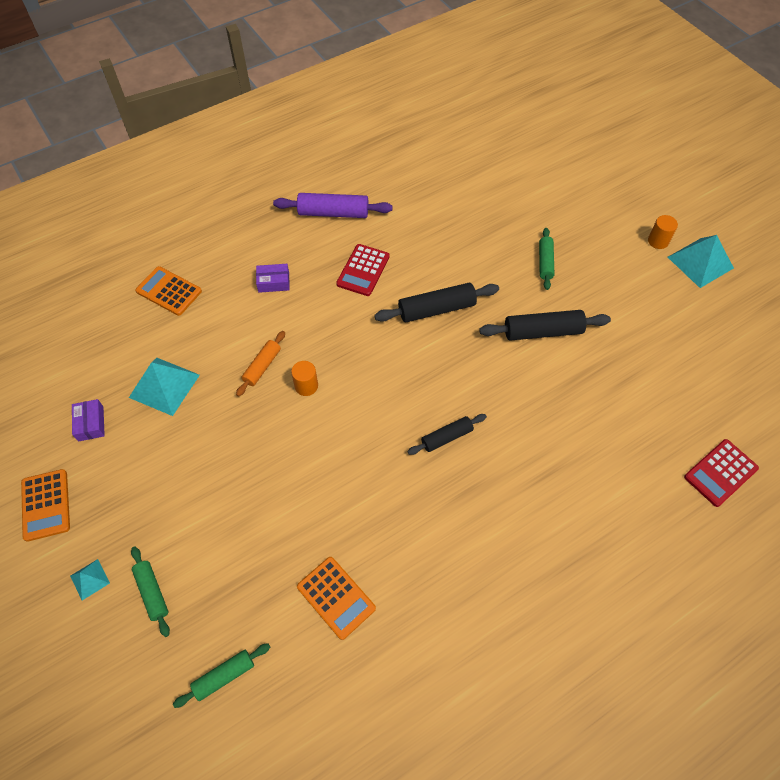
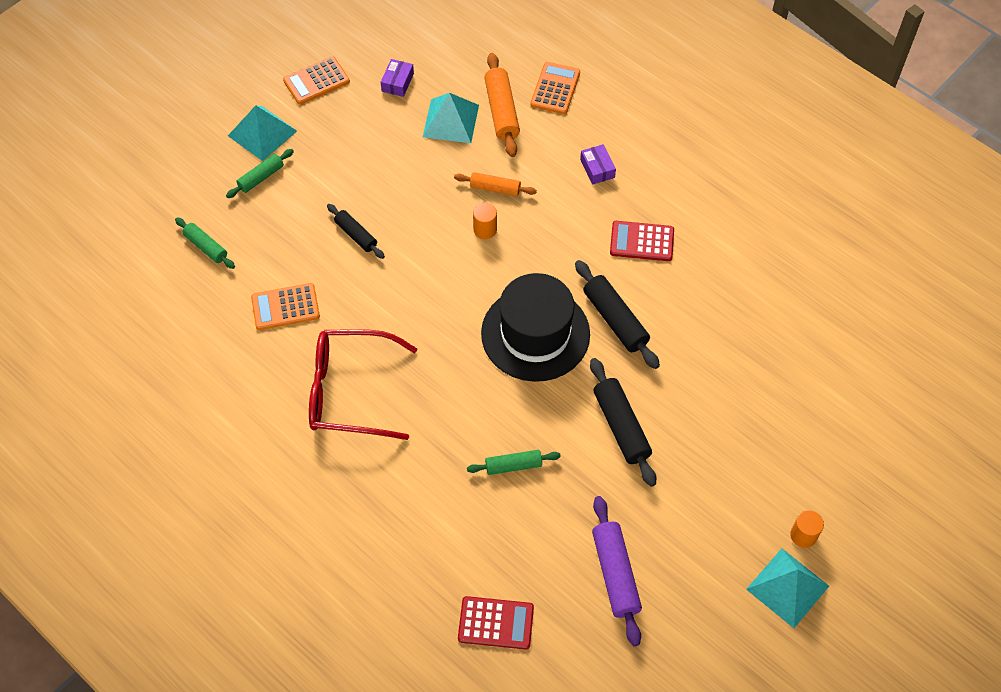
camera: 75 degrees right, 0 degrees up
(90, 579) = (262, 133): turquoise pyramid -> turquoise pyramid, size x1.97
(91, 423) = (397, 82): purple box -> purple box turned 45 degrees counterclockwise
(174, 340) = (502, 111): none -> orange rolling pin
(333, 213) = (710, 195): purple rolling pin -> purple rolling pin (615, 574)
(336, 597) = (285, 307): orange calculator -> orange calculator turned 45 degrees clockwise
(434, 372) = (535, 334): none -> black hat
(447, 437) = (464, 360): black rolling pin -> black rolling pin (356, 235)
(457, 550) = (350, 391): none -> red glasses
(545, 262) = (720, 415): green rolling pin -> green rolling pin (513, 466)
(720, 473) = (496, 623): red calculator -> red calculator turned 150 degrees clockwise

